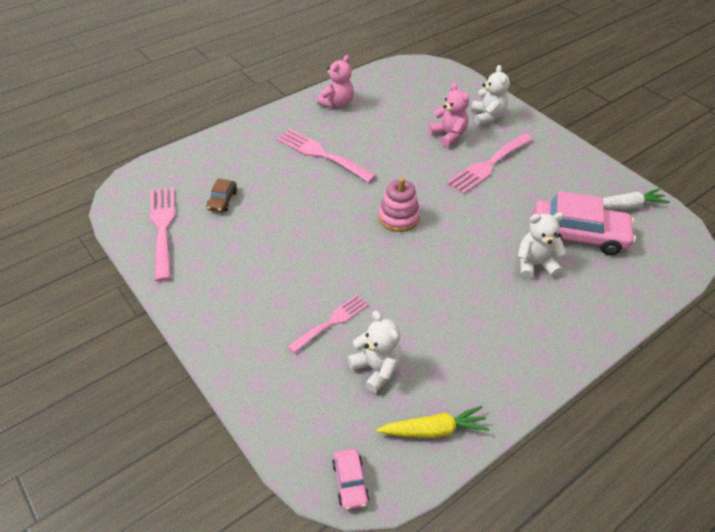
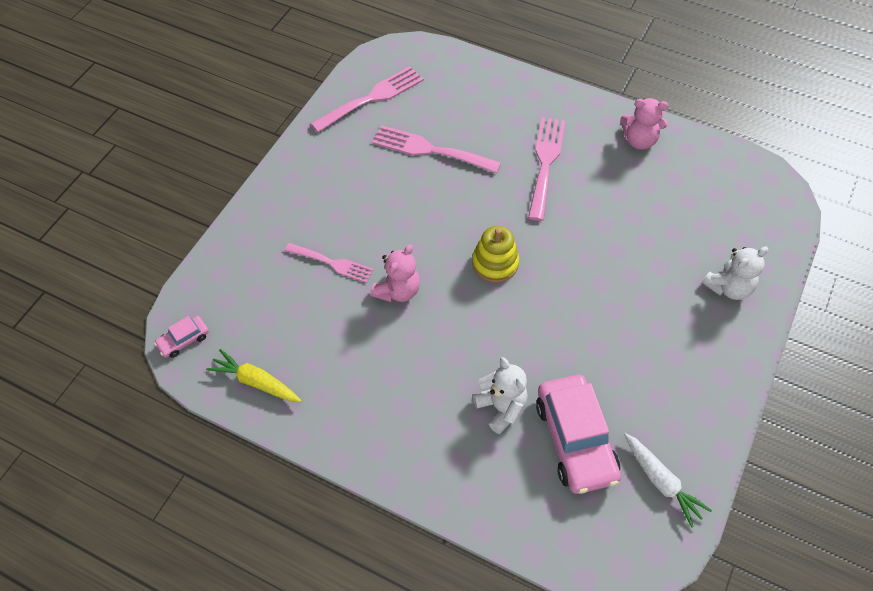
camera: 65 degrees right, 10 degrees up
(222, 200) = (430, 120): brown car -> none
(376, 369) = (298, 316): white teddy bear -> none
(398, 217) = (495, 263): pink stacking toy -> yellow stacking toy
(434, 430) = (256, 382): yellow carrot -> yellow carrot turned 150 degrees clockwise
(448, 135) = (661, 261): pink teddy bear -> pink teddy bear (398, 291)
(488, 165) = (635, 316): pink fork -> pink fork (430, 150)

